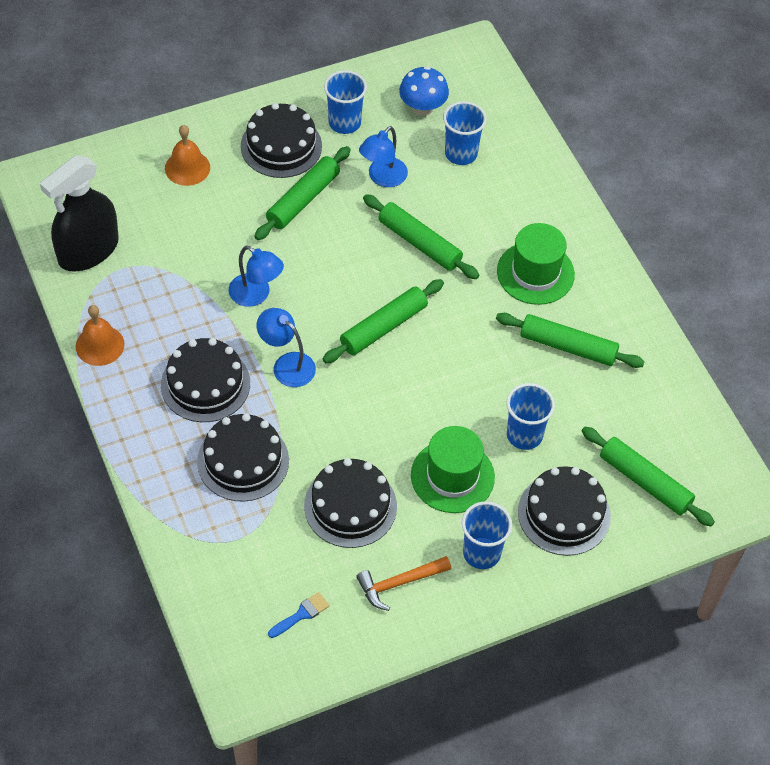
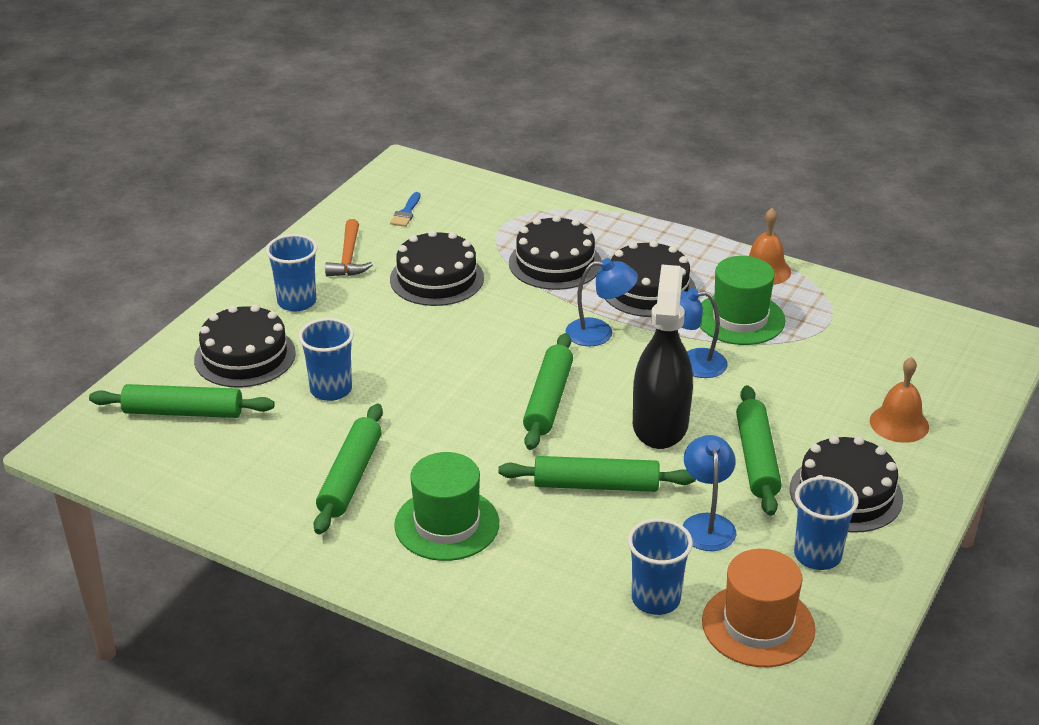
camera: 145 degrees right, 20 degrees down
(88, 250) = (875, 319): black spray bottle -> black spray bottle (660, 424)
(399, 583) = (348, 258): orange hammer -> orange hammer turned 150 degrees clockwise
(422, 108) = (758, 625): blue mushroom -> orange hat
(452, 476) = (370, 333): green hat -> green hat (740, 318)
(568, 346) = (350, 477): green rolling pin -> green rolling pin turned 60 degrees counterclockwise

